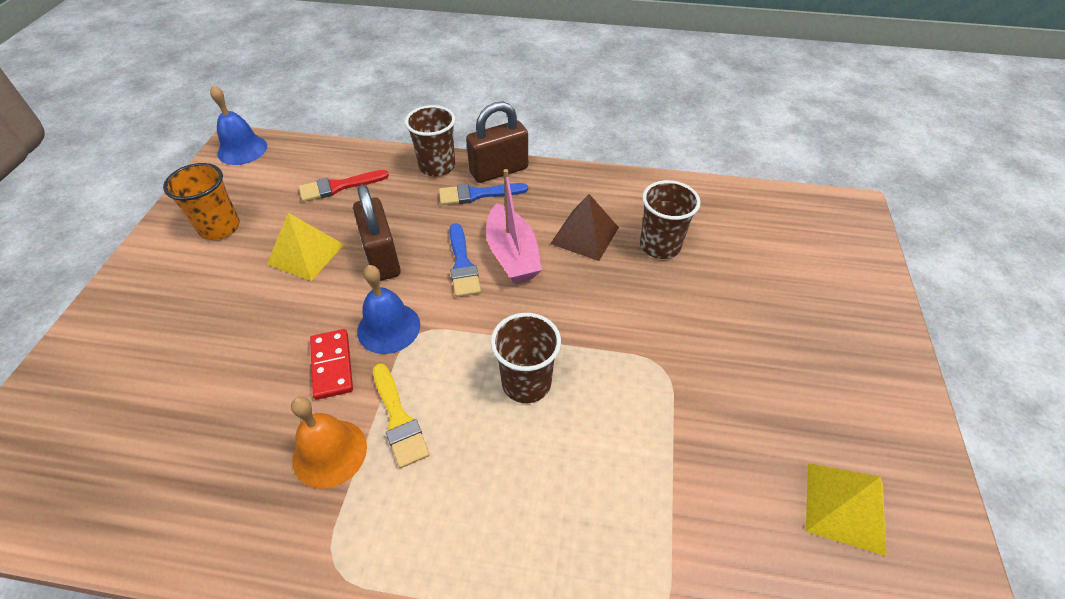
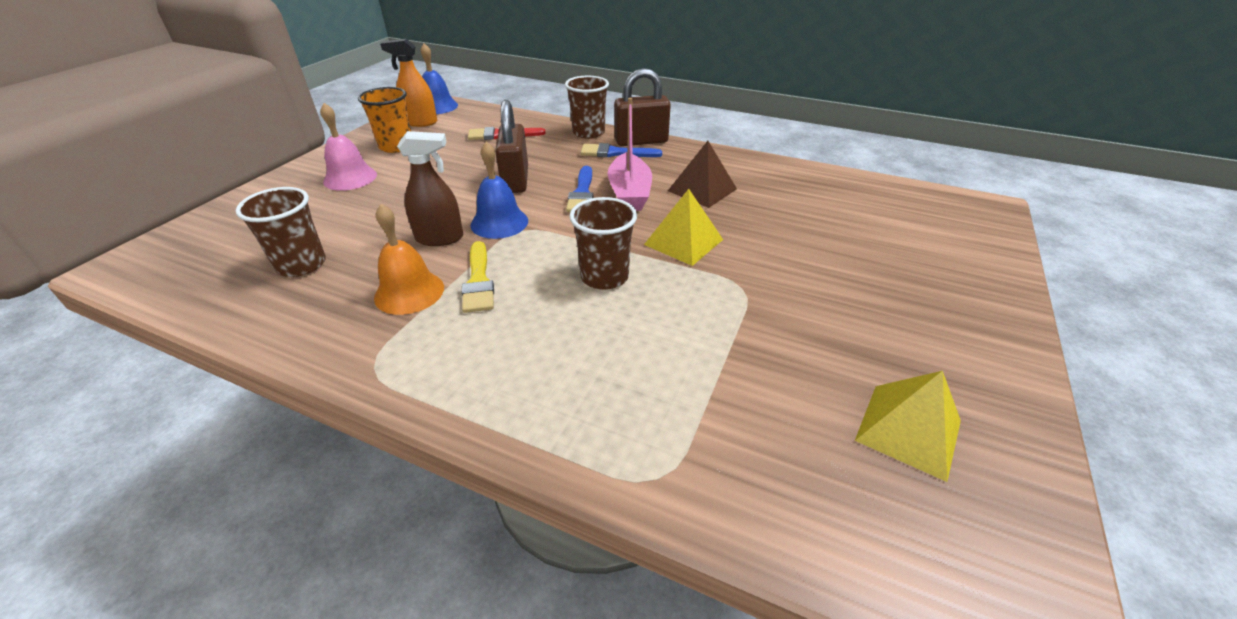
camera: 15 degrees right, 10 degrees down
(185, 291) = (350, 178): none -> pink bell
(232, 181) = (420, 122): none -> orange spray bottle
(306, 254) = (454, 169): yellow pyramid -> yellow pyramid (683, 242)
(332, 365) = (440, 238): red domino -> brown spray bottle
(660, 246) = (772, 206): brown cup -> brown cup (301, 265)

